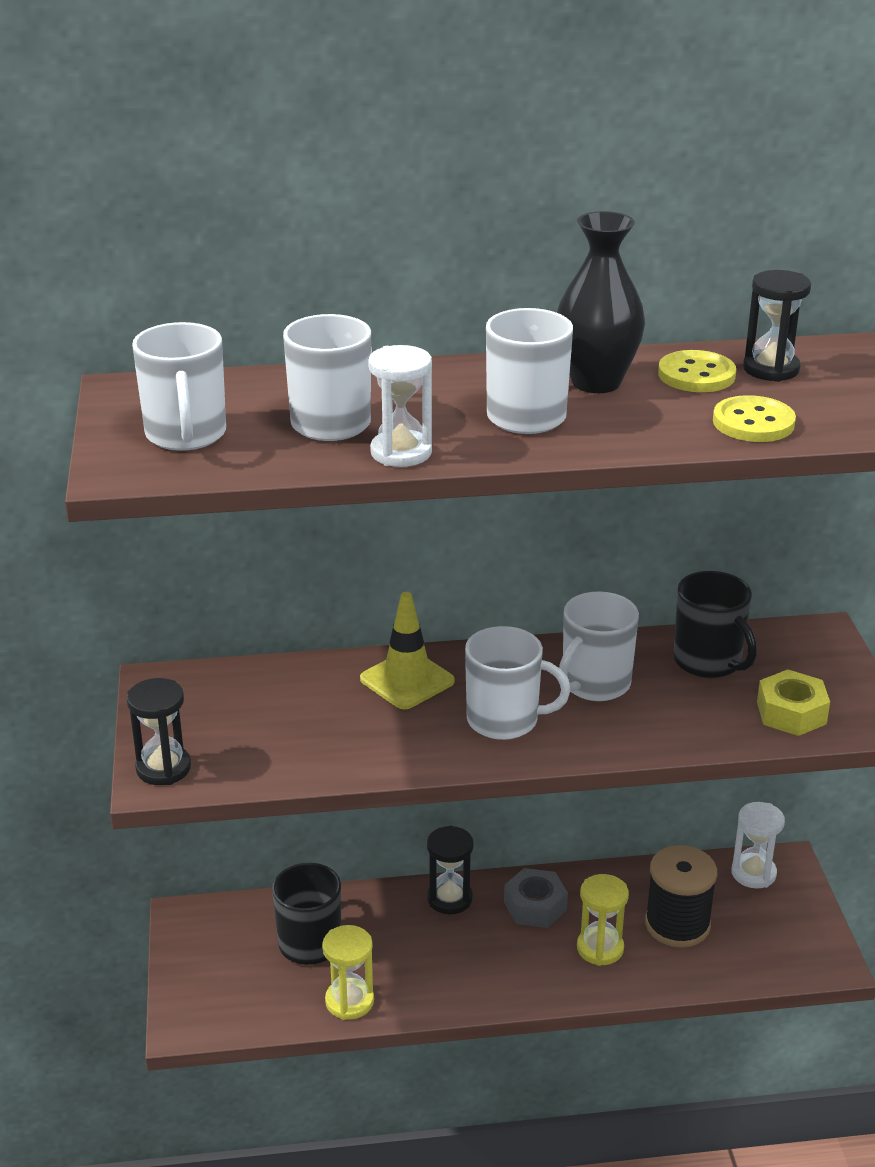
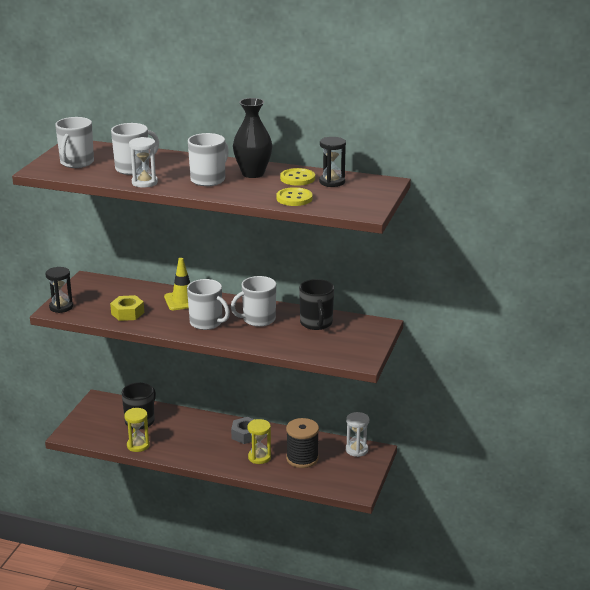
camera: 25 degrees right, 5 degrees down
(449, 898) = (211, 422): black hourglass -> none
(791, 713) = (330, 349): yellow nut -> yellow nut (127, 313)

